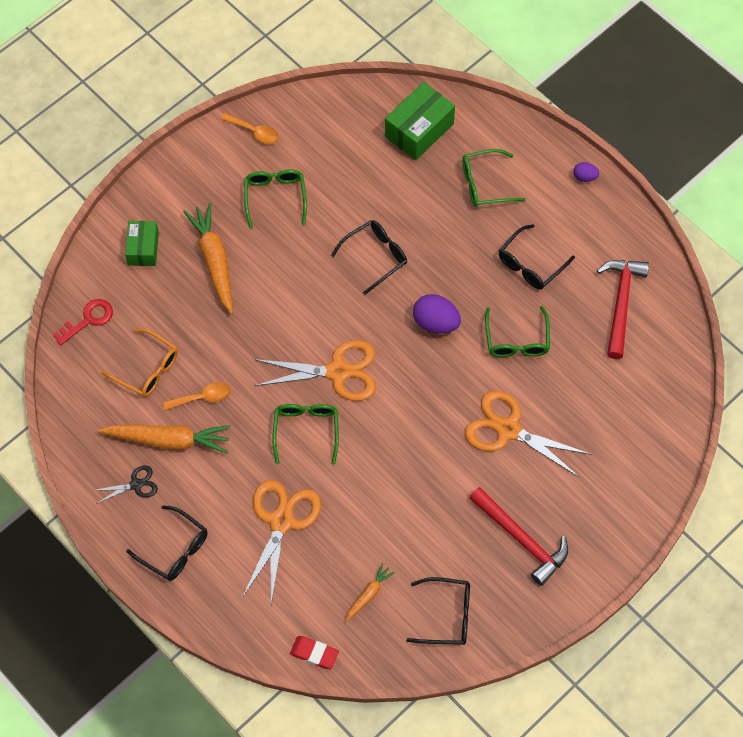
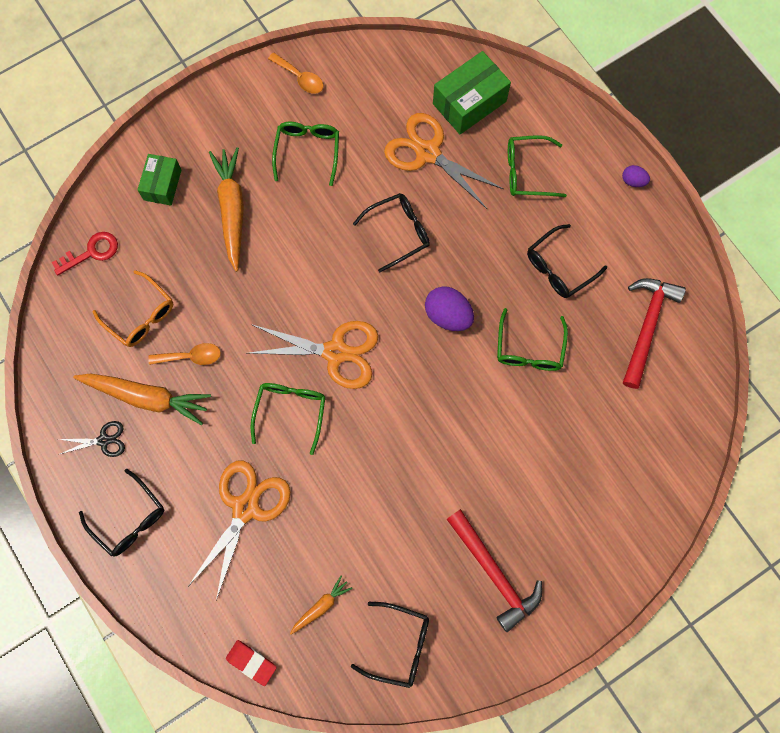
camera: 10 degrees right, 10 degrees up
(508, 430) = (502, 447): orange scissors -> orange scissors (428, 153)

